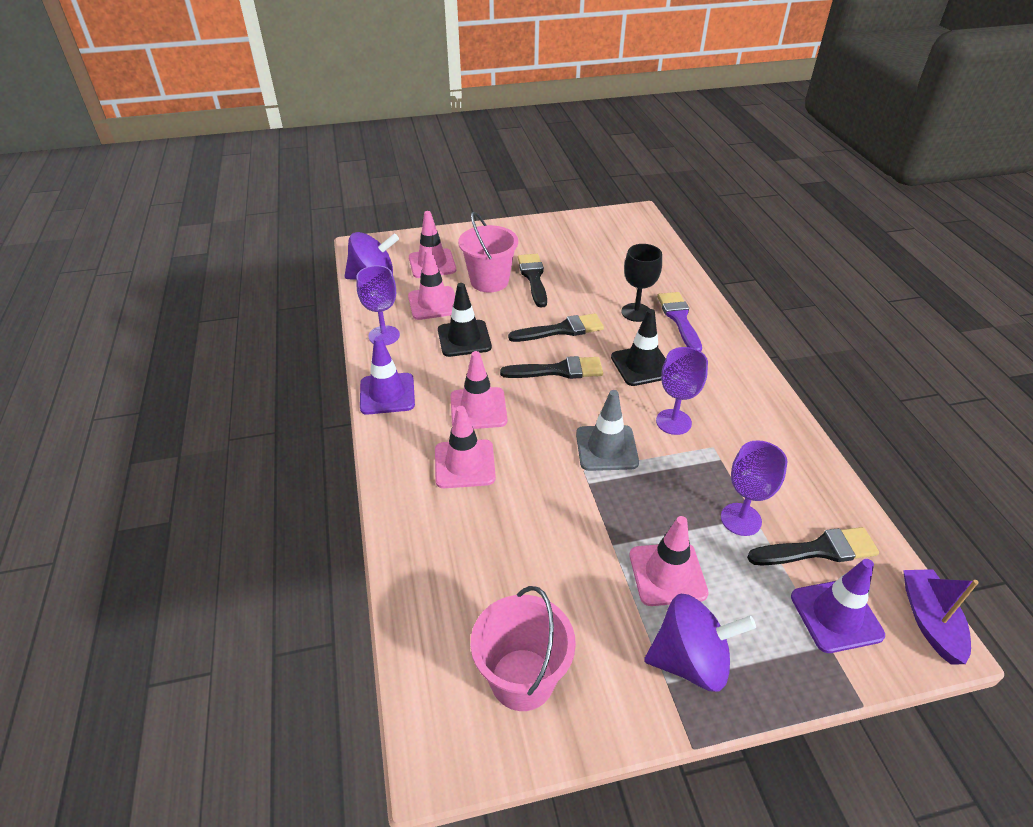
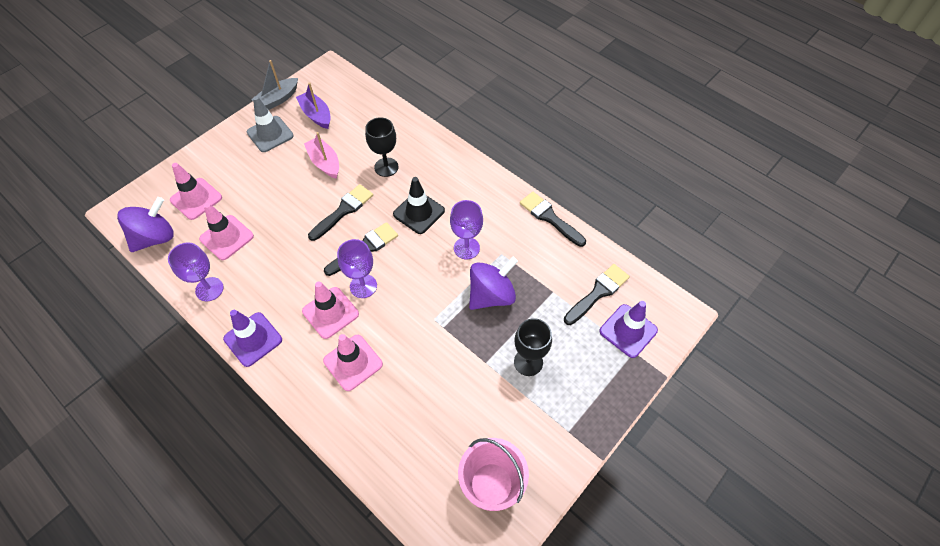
camera: 35 degrees left, 15 degrees up
(464, 339) = (276, 257): black traffic cone -> none
(489, 281) = (257, 193): pink bucket -> none
(533, 277) = (289, 172): black brush -> black brush (549, 218)
(568, 219) = (278, 99): none -> grey boat
(574, 284) = (325, 163): none -> pink boat
(606, 448) = (437, 293): grey traffic cone -> grey traffic cone (270, 134)
(667, 574) = (528, 362): pink traffic cone -> black goblet
(679, 319) = (419, 158): purple brush -> none
(690, 661) = (572, 409): purple spinning top -> purple spinning top (491, 295)
(741, 519) = (546, 298): purple goblet -> purple goblet (363, 286)
(929, 621) = (672, 304): purple boat -> purple boat (316, 115)

